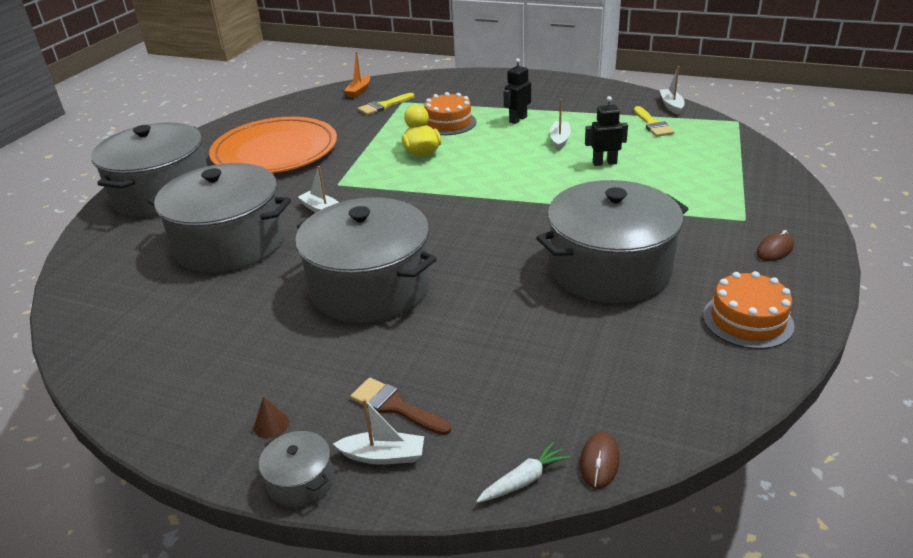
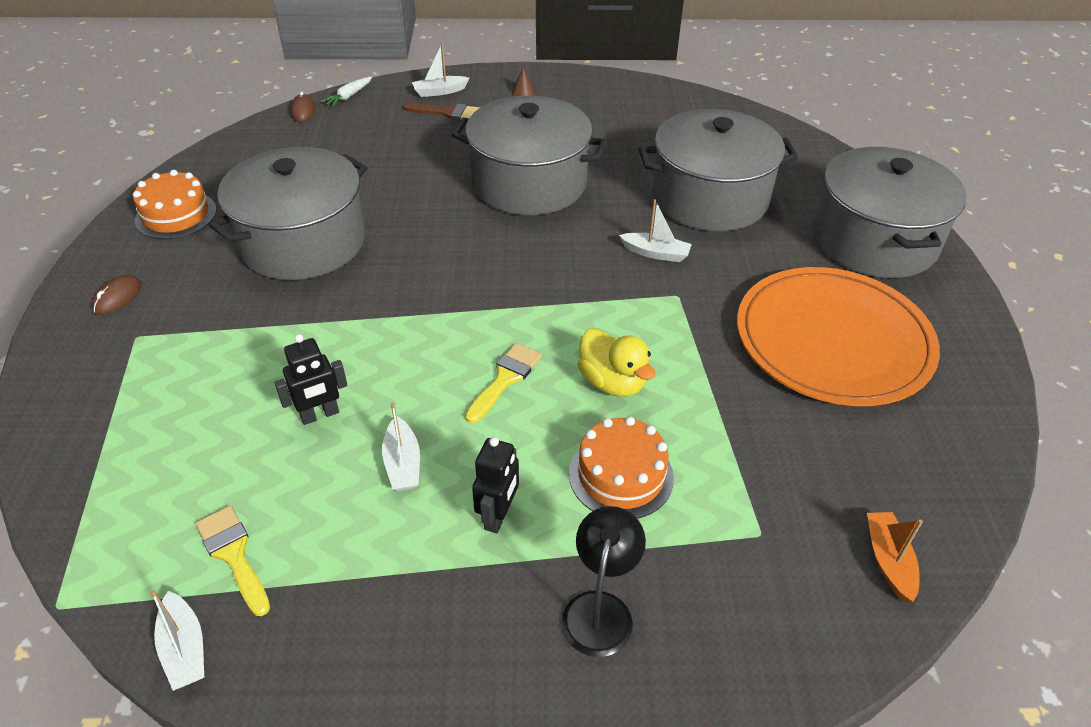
camera: 155 degrees right, 10 degrees up
(301, 481) = (481, 75): grey pot -> none
(383, 106) = (785, 510): yellow brush -> yellow brush (505, 379)
(488, 95) = (600, 609): none -> black lamp

